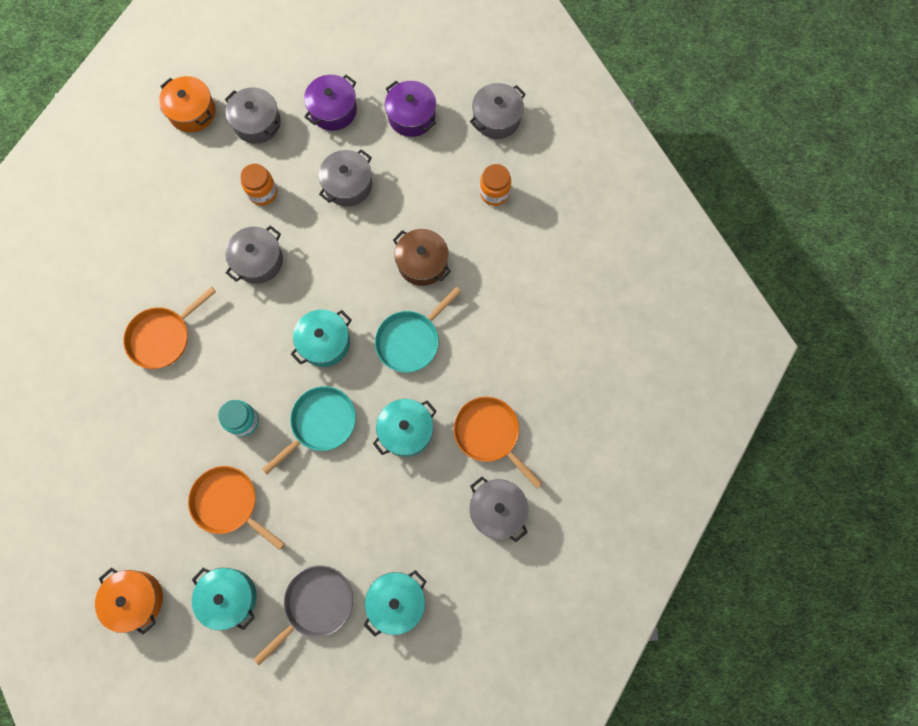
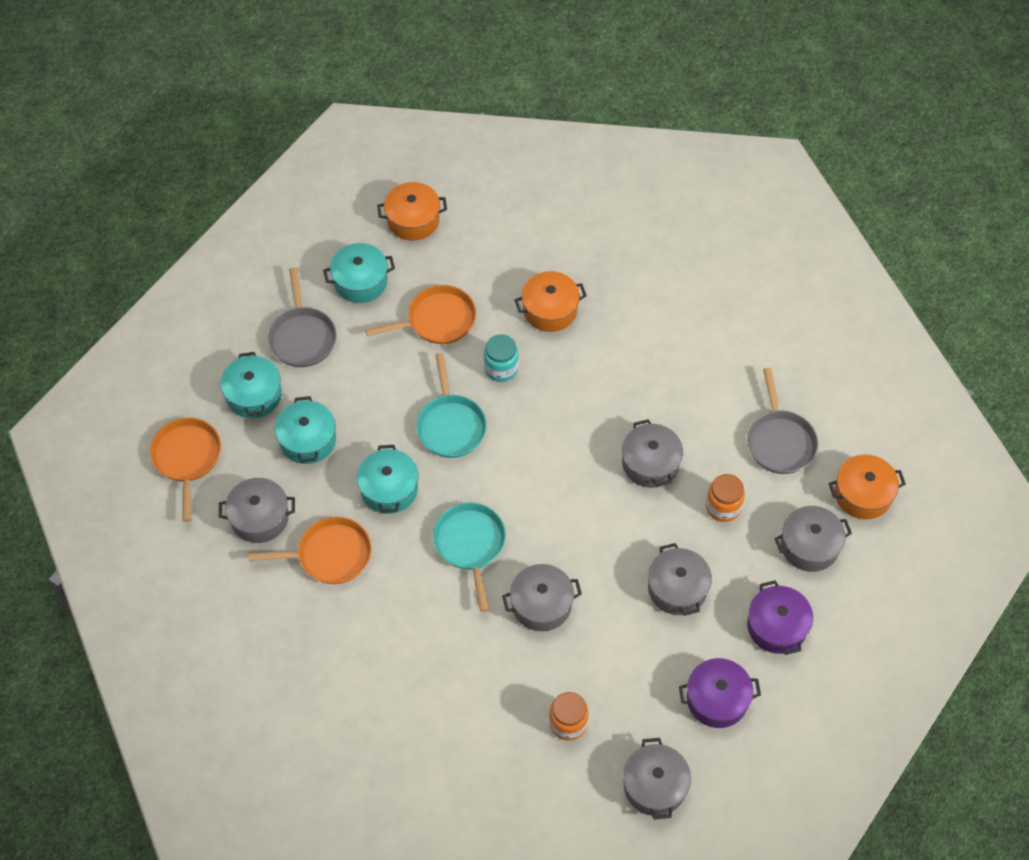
camera: 125 degrees right, 15 degrees down
(162, 420) = (550, 310): none -> orange pot
(163, 337) = (629, 349): orange pan -> orange pan (187, 459)
(181, 186) = (780, 441): none -> grey pan
(324, 342) = (525, 472): turquoise pot -> turquoise pot (308, 440)
(422, 263) = (541, 604): brown pot -> grey pot

